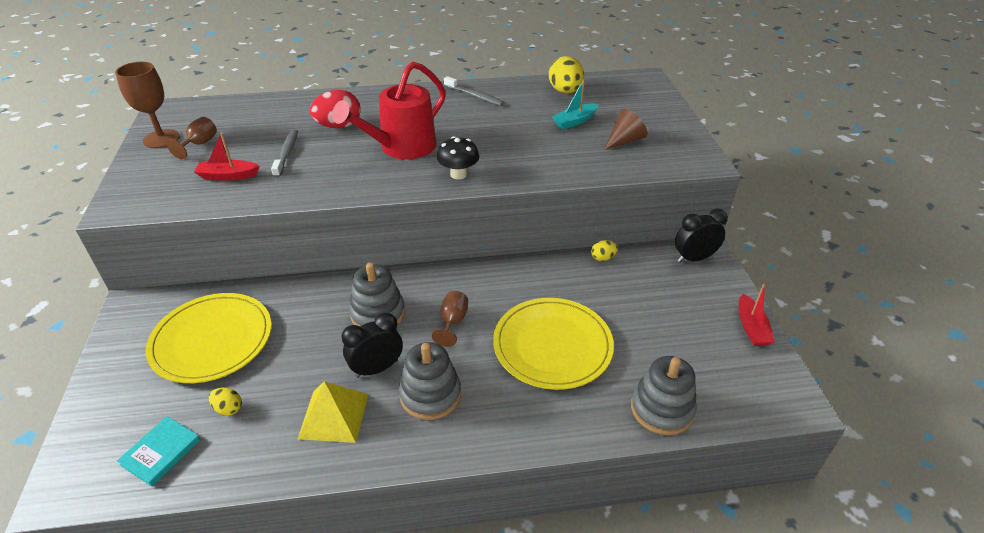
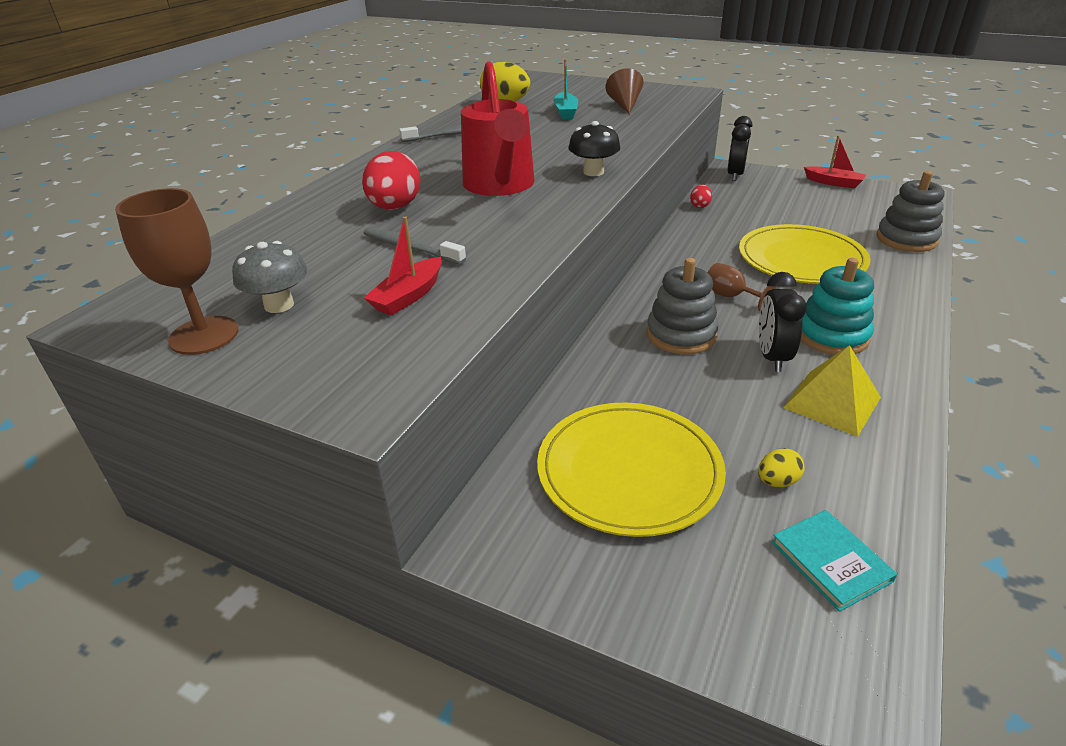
camera: 55 degrees left, 5 degrees down
(199, 144) = (279, 305): brown goblet -> grey mushroom
(430, 395) = (831, 336): grey stacking toy -> turquoise stacking toy
(602, 258) = (700, 206): yellow egg -> red egg

